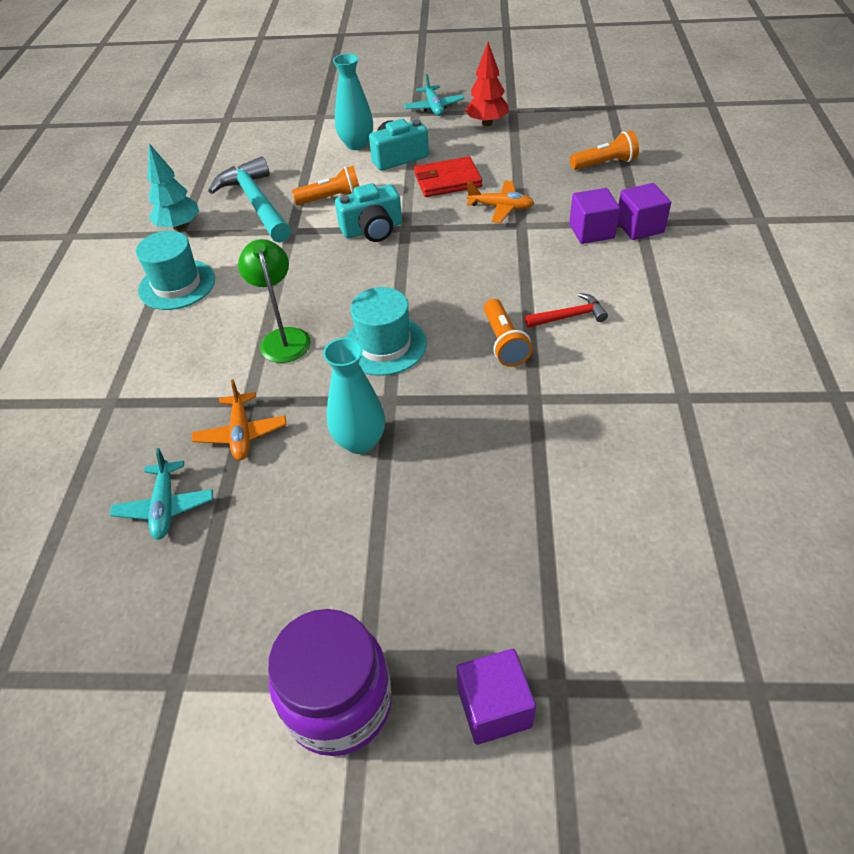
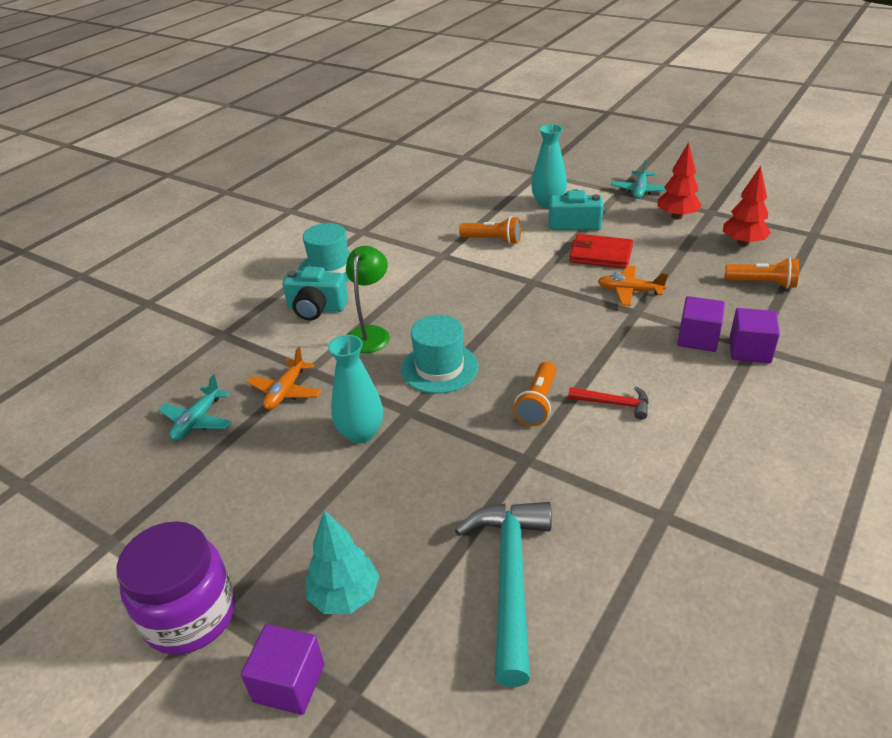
camera: 30 degrees right, 10 degrees down
(179, 227) = (365, 227): turquoise tree -> turquoise tree (345, 596)
(256, 203) = (433, 226): turquoise hammer -> turquoise hammer (510, 578)
(372, 229) = (505, 274): turquoise camera -> turquoise camera (316, 308)
(501, 207) = (629, 291): orange plane -> orange plane turned 150 degrees clockwise
(562, 132) = (743, 243): none -> red tree

